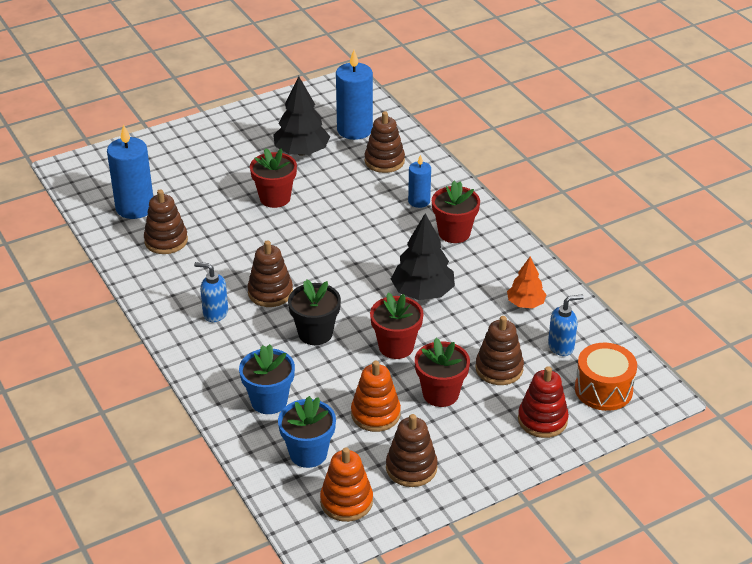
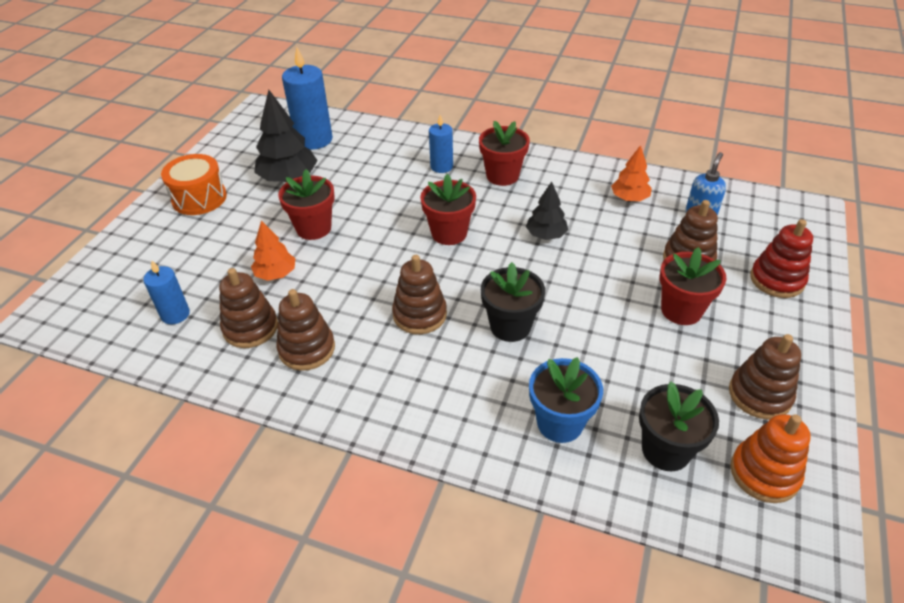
camera: 40 degrees left, 5 degrees up
(135, 207) = (175, 314): blue candle -> blue candle, size x0.57
(215, 313) = (392, 369): blue soap dispenser -> none
(217, 216) = (276, 274): none -> orange tree
(308, 453) = (666, 450): blue flower pot -> black flower pot
(375, 414) = (662, 366): orange stacking toy -> none
(384, 161) = (371, 151): brown stacking toy -> brown stacking toy (307, 349)
(396, 347) = (591, 293): red flower pot -> red flower pot (449, 233)
(423, 292) = (546, 235): black tree -> black tree, size x0.61
(603, 389) = (774, 228): orange drum -> orange drum (199, 198)

